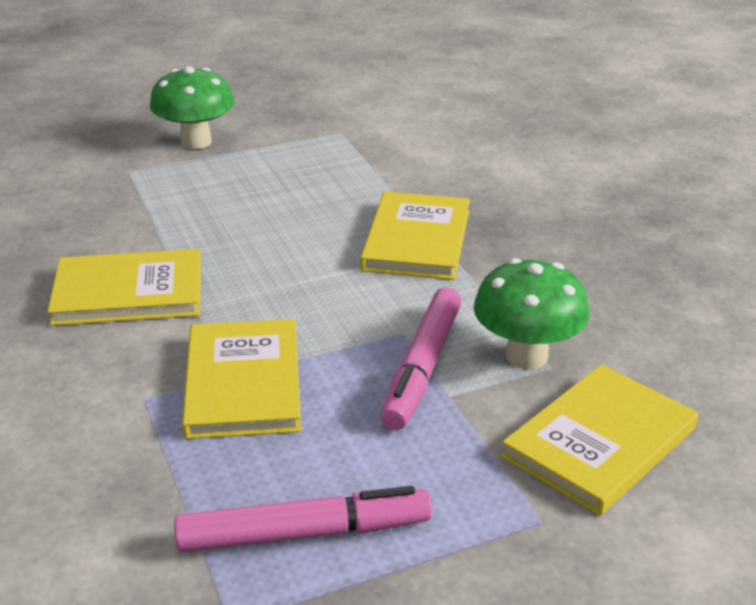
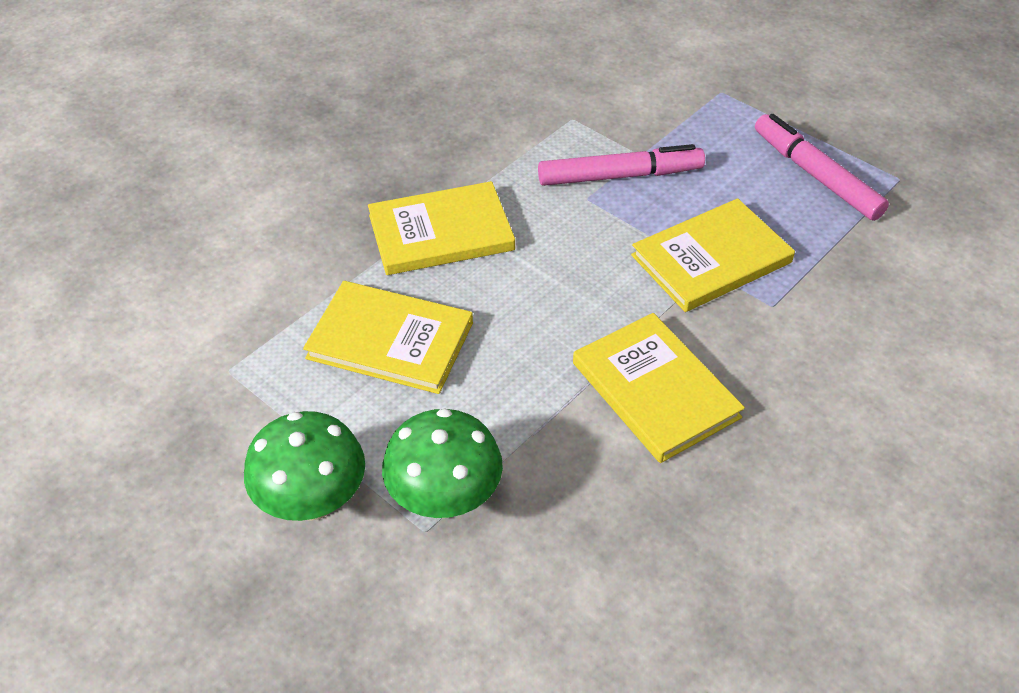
camera: 115 degrees left, 15 degrees up
(526, 356) = (568, 132): green mushroom -> green mushroom (445, 499)
(599, 442) = (634, 85): yellow book -> yellow book (390, 341)

